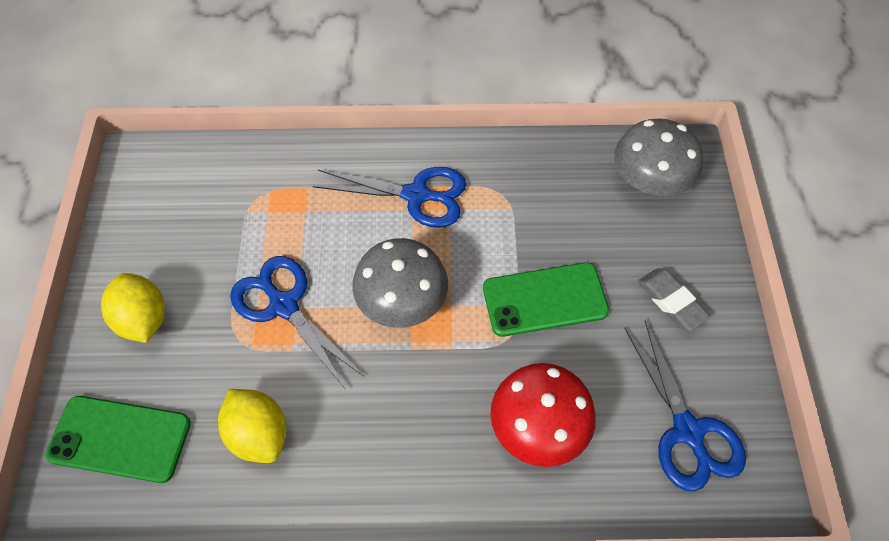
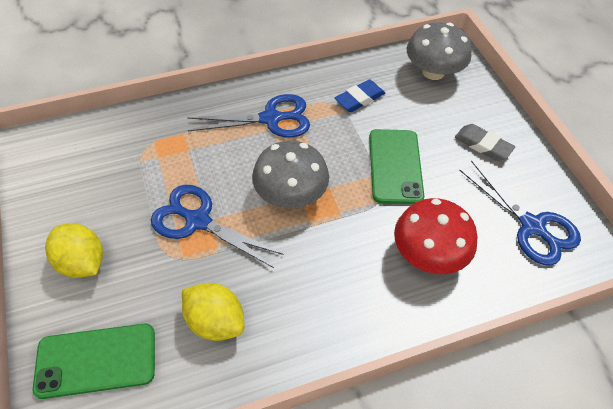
camera: 20 degrees left, 5 degrees down
(537, 195) = (359, 99): none -> blue eraser
(545, 300) = (395, 166): green phone -> green phone turned 60 degrees counterclockwise

